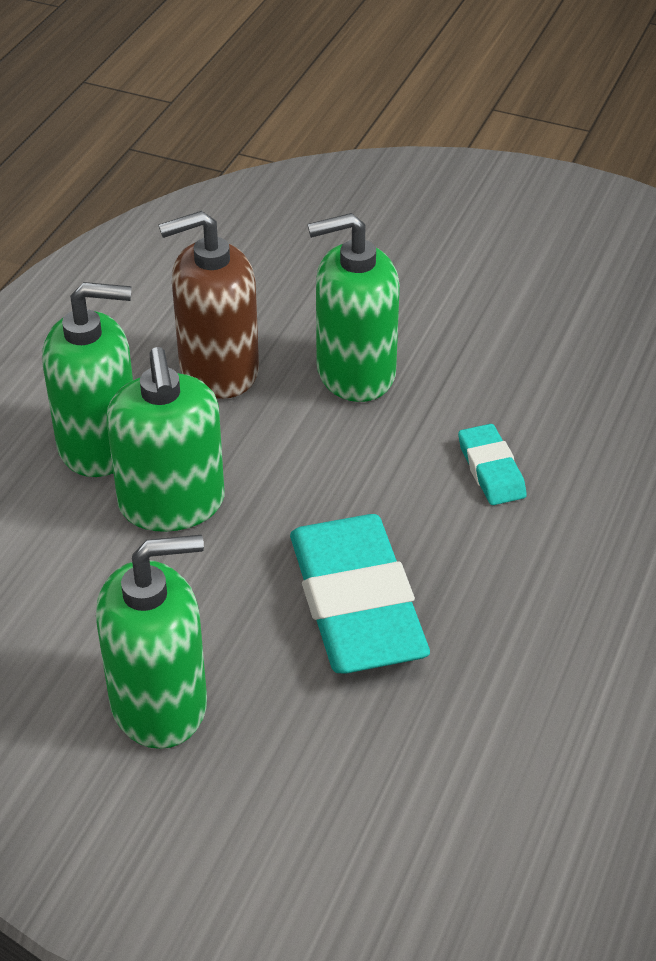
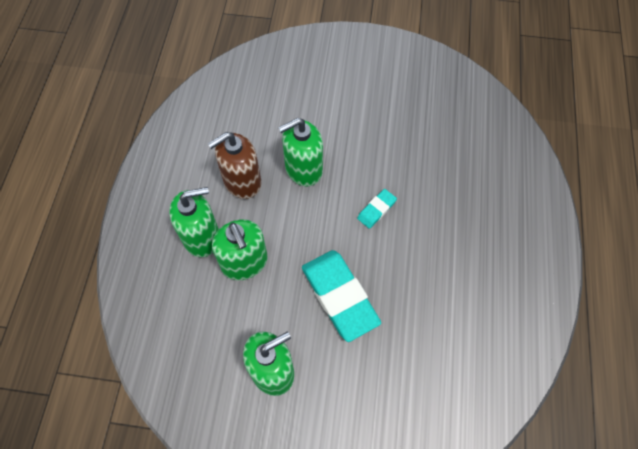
camera: 15 degrees left, 20 degrees up
(491, 469) = (376, 210): turquoise eraser -> turquoise eraser turned 75 degrees clockwise

